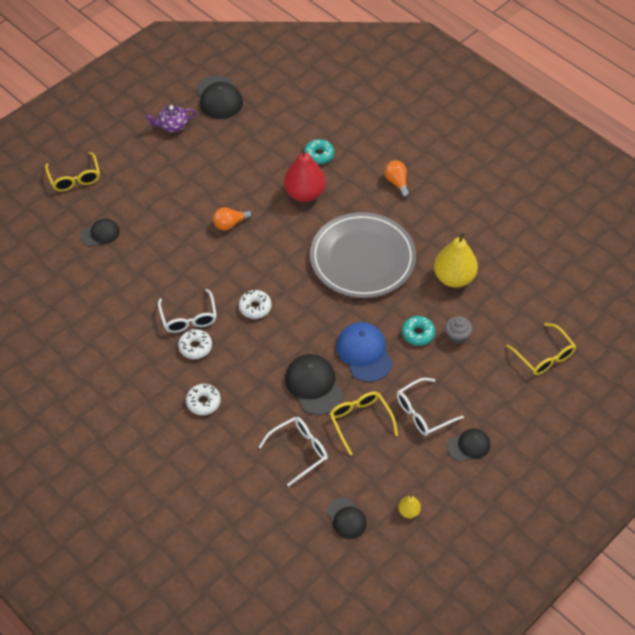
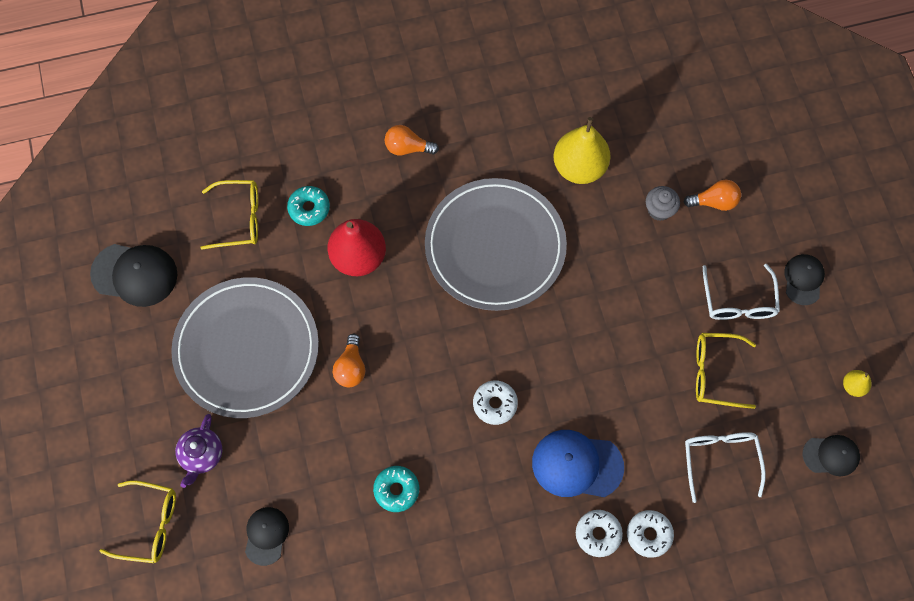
camera: 60 degrees left, 15 degrees up
(173, 126) = (143, 355): purple teapot -> purple teapot (201, 455)
(189, 318) = (466, 490): white glasses -> none
(195, 347) = (513, 503): white donut -> white donut (649, 534)
(208, 170) = (247, 349): none -> grey plate
(313, 385) = (641, 397): black cap -> none
(364, 353) = (627, 318): blue cap -> blue cap (577, 464)
(418, 333) = (633, 247): turquoise donut -> turquoise donut (396, 490)
(488, 366) = (714, 202): none -> orange light bulb
(544, 356) = (732, 140): yellow glasses -> yellow glasses (239, 218)

